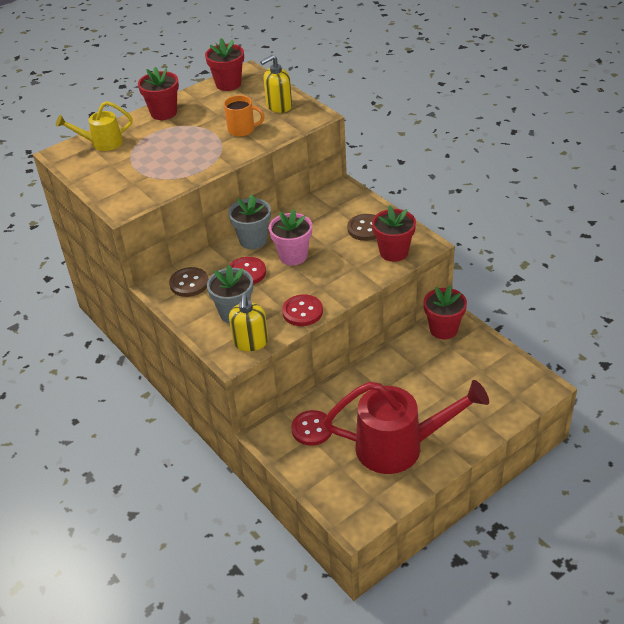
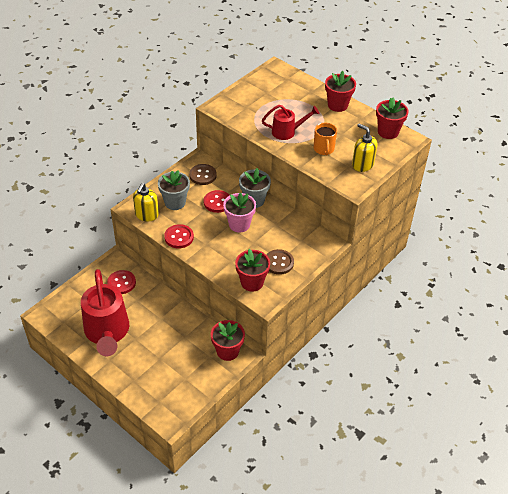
camera: 75 degrees right, 5 degrees up
(102, 143) = (291, 83): yellow watering can -> none
(199, 154) = (287, 132): none -> red watering can
(250, 342) = (146, 215): yellow soap dispenser -> yellow soap dispenser turned 60 degrees counterclockwise

